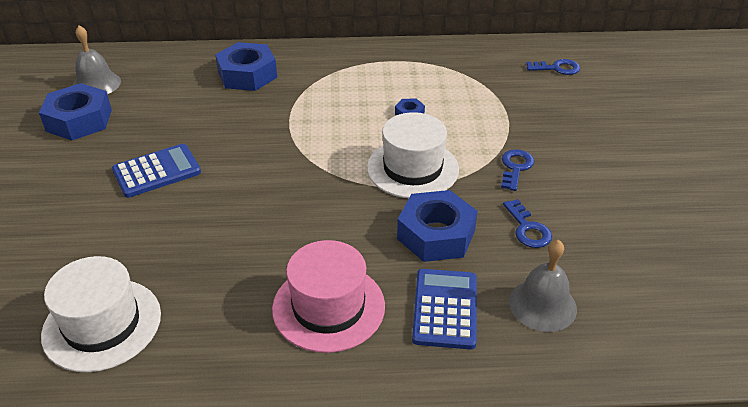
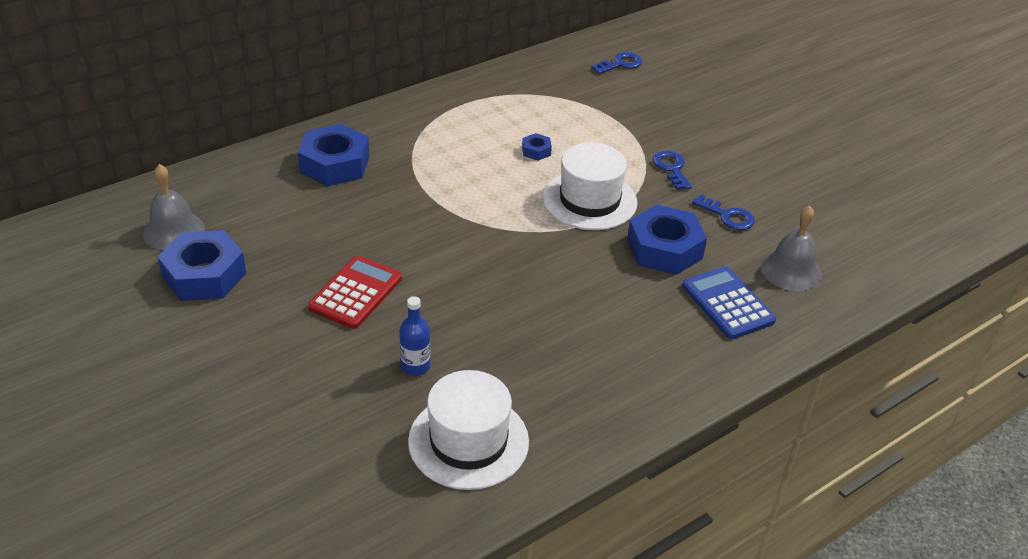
camera: 35 degrees left, 0 degrees up
(133, 245) = (415, 366): none -> blue bottle
(157, 171) = (356, 293): blue calculator -> red calculator
(328, 307) = (641, 341): pink hat -> none

